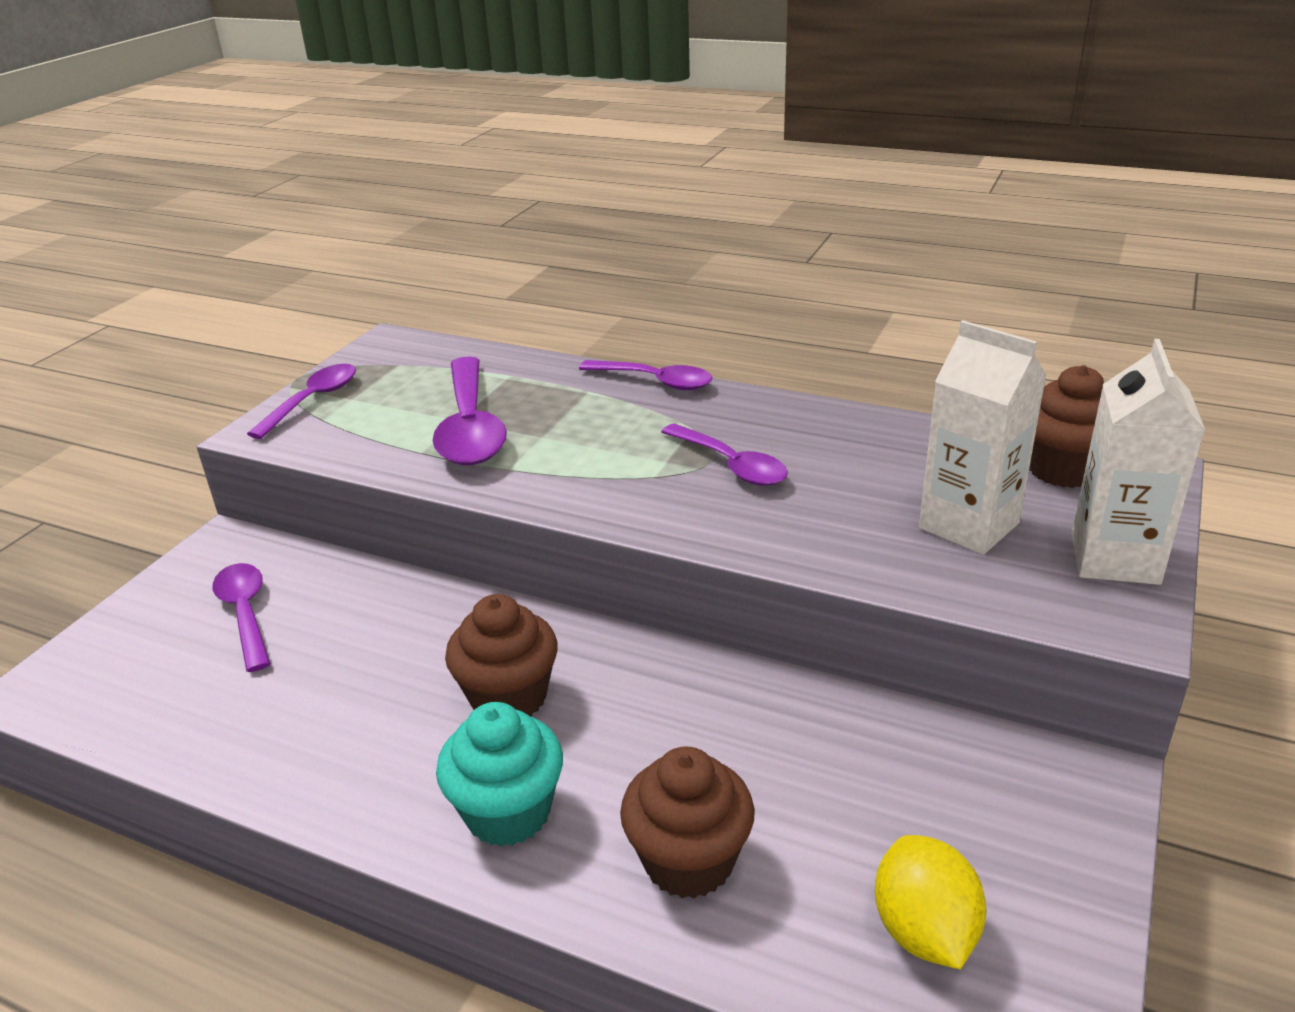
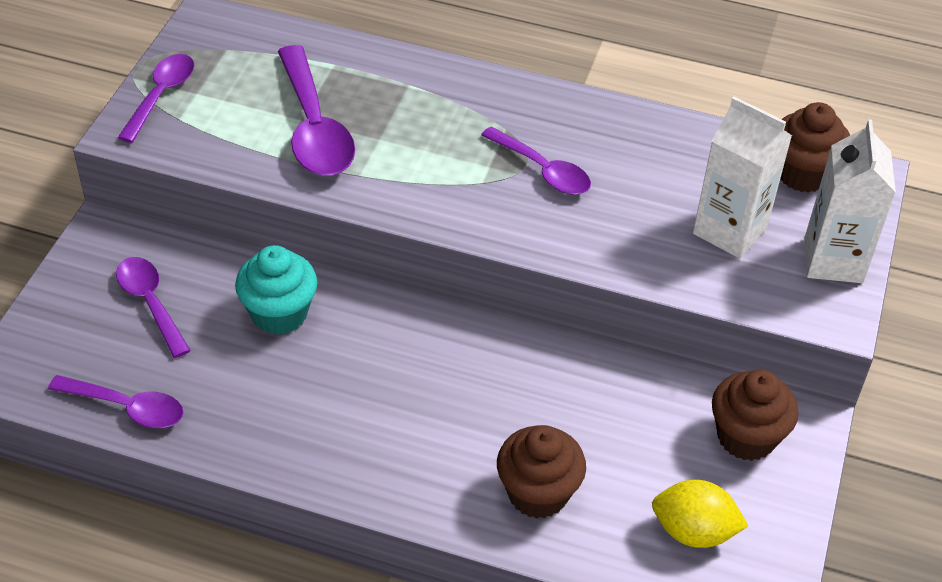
camera: 10 degrees left, 15 degrees up
(508, 812) = (406, 464): turquoise cupcake -> turquoise cupcake (279, 313)
(509, 697) = (386, 373): brown cupcake -> brown cupcake (746, 437)
(655, 381) = (466, 73): purple spoon -> purple spoon (127, 407)
(924, 930) = (693, 531): yellow lemon -> yellow lemon turned 60 degrees counterclockwise

